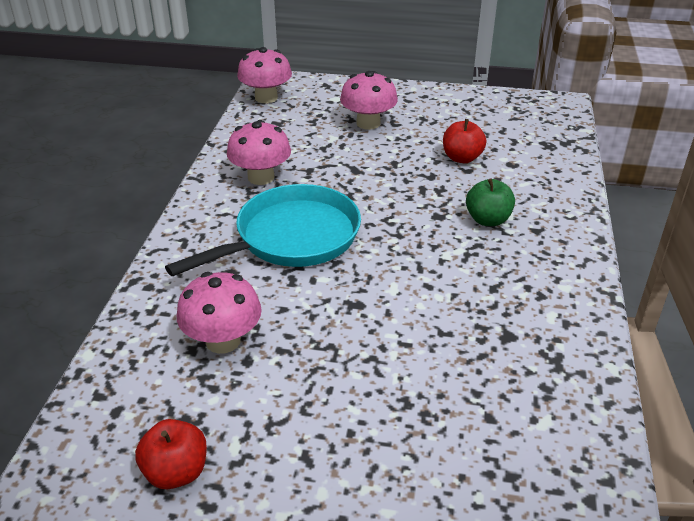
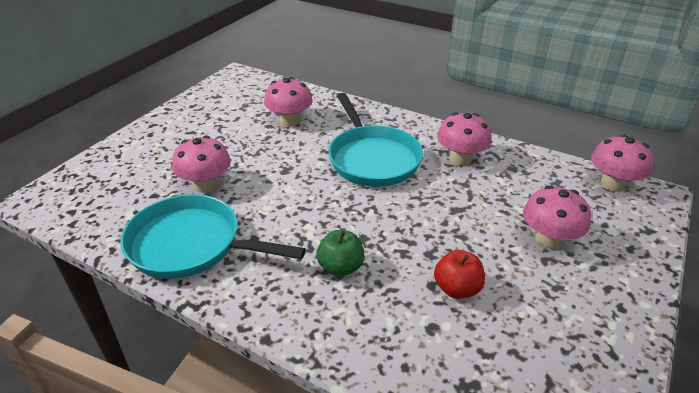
camera: 110 degrees right, 0 degrees up
(176, 472) = (217, 100): red apple -> none
(433, 370) = (206, 185): none -> pink mushroom
(543, 333) = (191, 245): none -> turquoise pan

